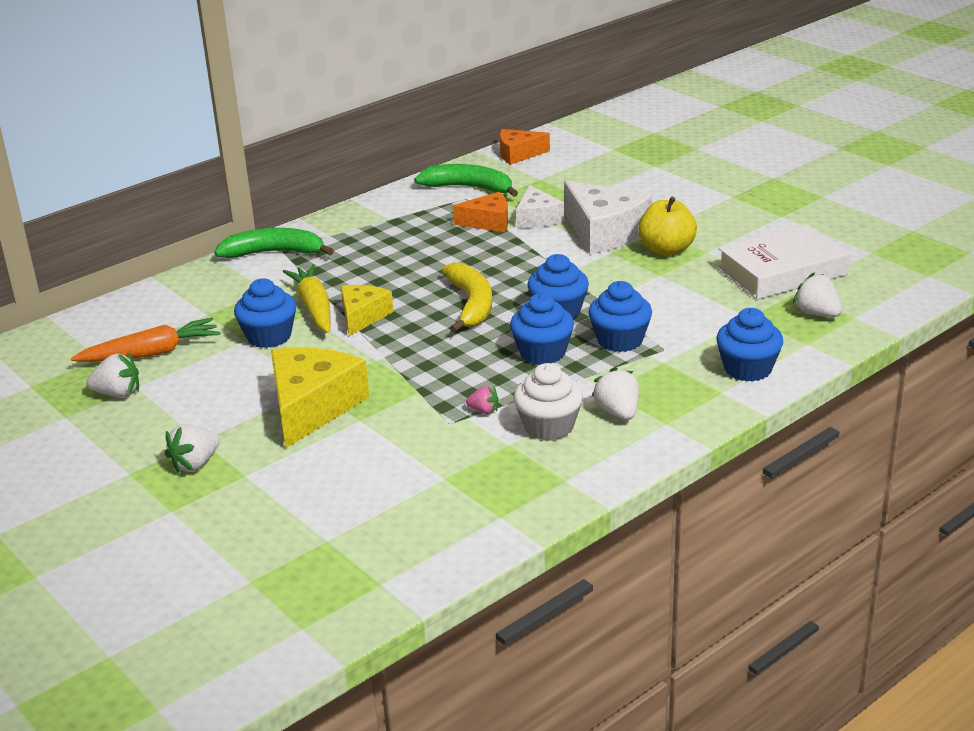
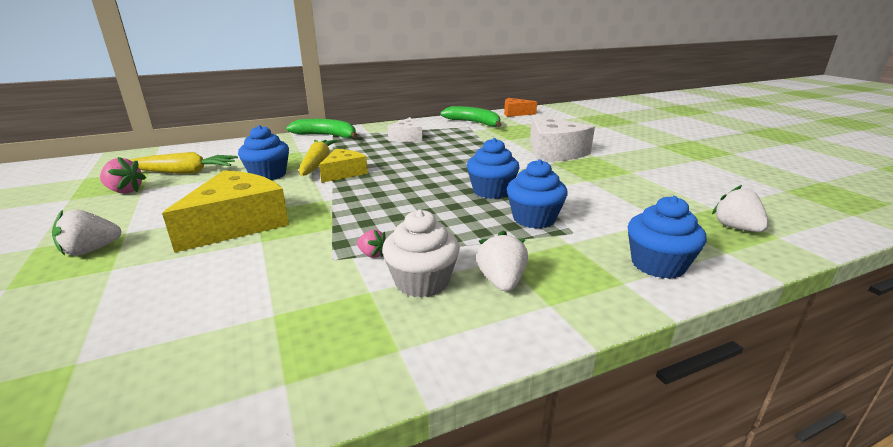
camera: 15 degrees right, 5 degrees down
(118, 394) = (124, 191): white strawberry -> pink strawberry
(151, 353) = (183, 172): orange carrot -> yellow carrot
(471, 304) = (427, 177): yellow banana -> none
(488, 222) = (474, 138): orange cheese -> none
(537, 218) = (509, 140): white cheese -> white cheese (407, 138)
(542, 353) = (459, 217): blue cupcake -> none
(666, 250) = (598, 167): yellow apple -> none
(782, 272) = (698, 192): white book -> none

